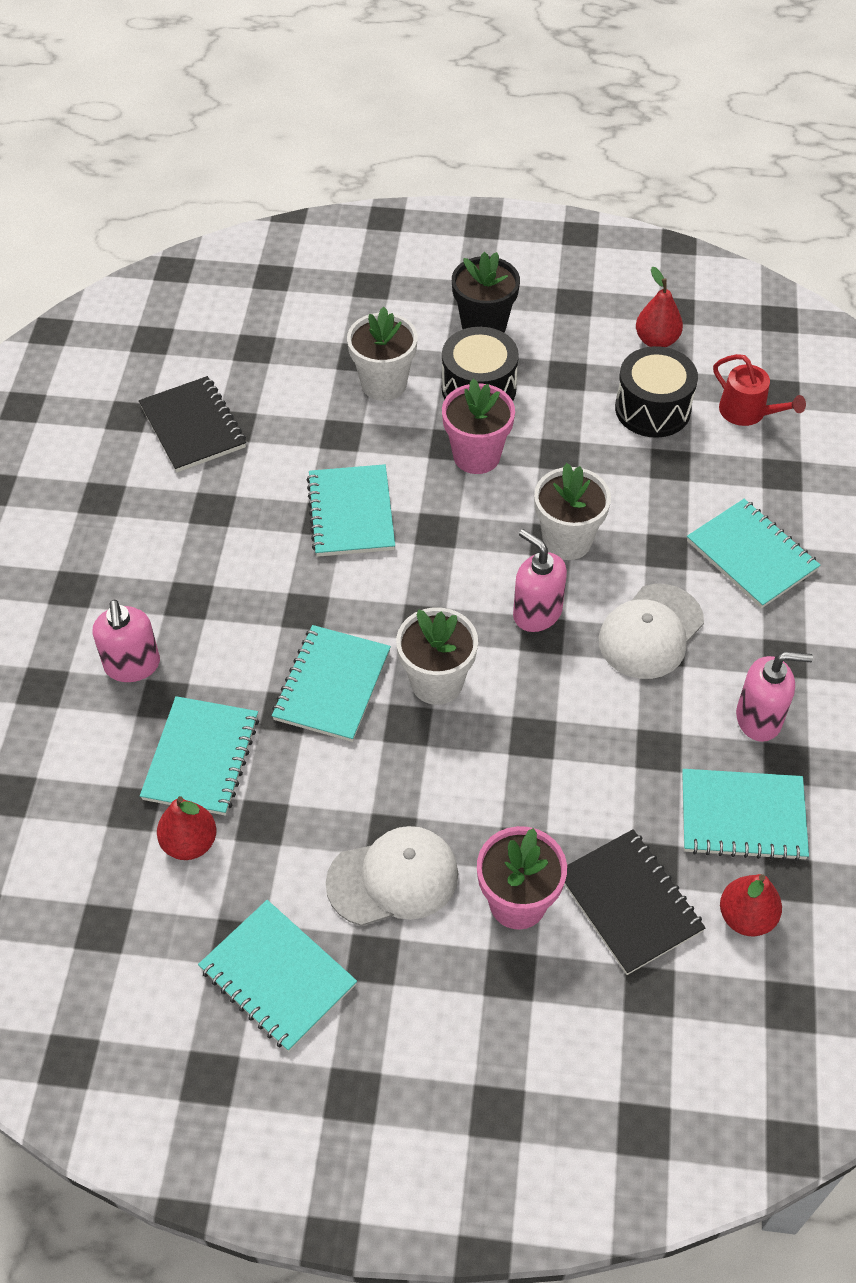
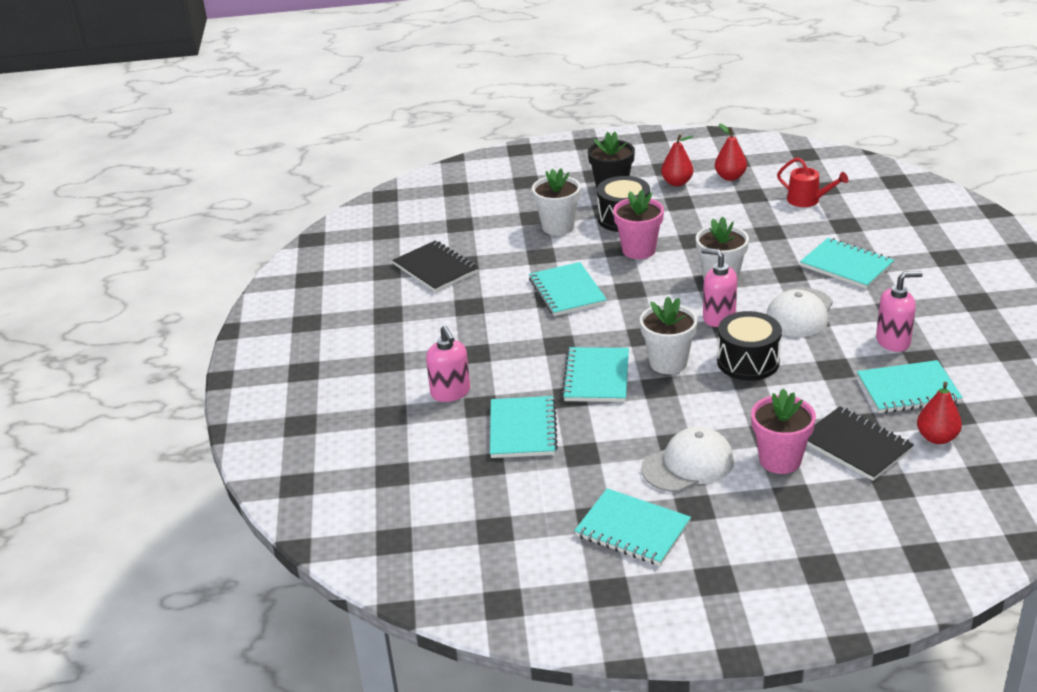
camera: 10 degrees left, 20 degrees down
(190, 843) = (536, 474): red pear -> red pear (677, 182)
(652, 409) = (744, 209): black drum -> black drum (748, 361)

